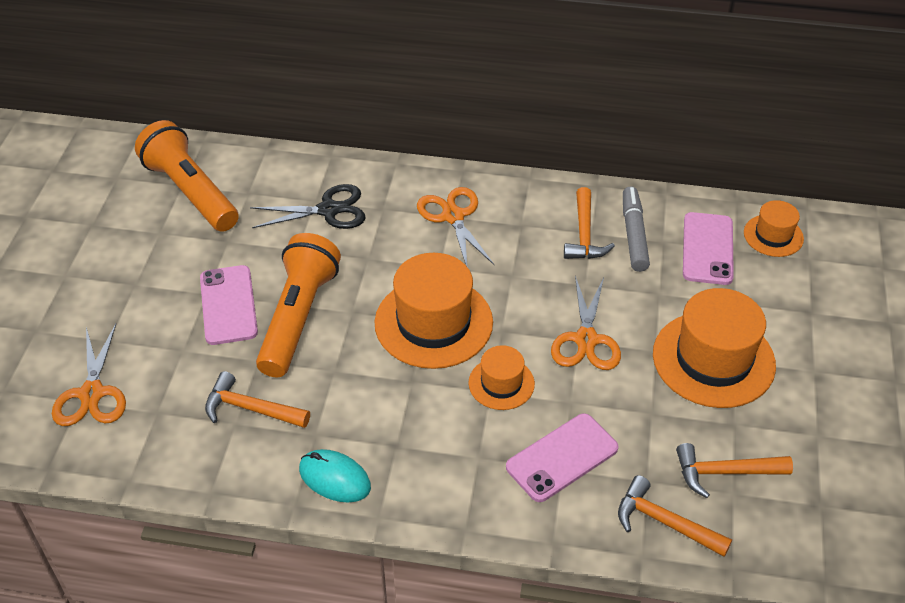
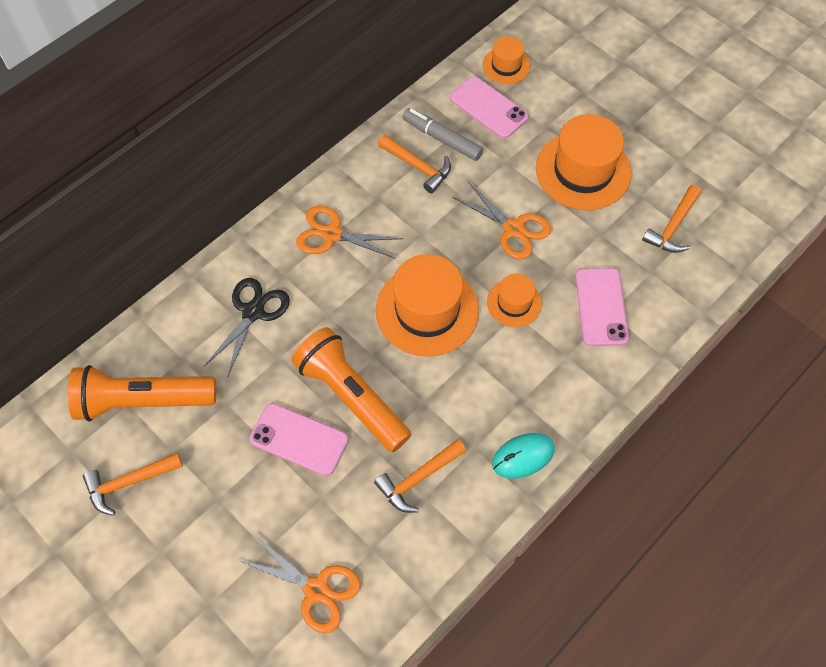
camera: 55 degrees left, 15 degrees up
(665, 522) = (688, 283): orange hammer -> orange hammer (129, 482)

